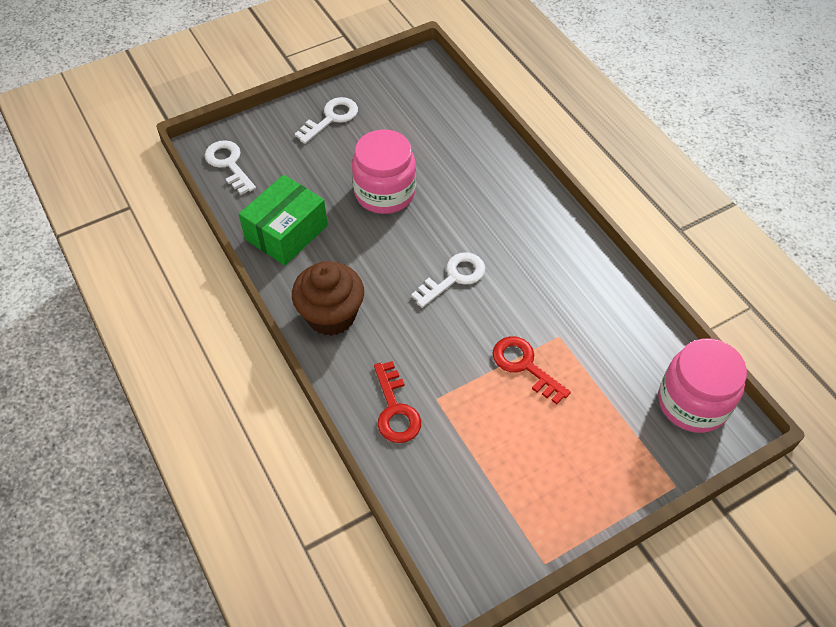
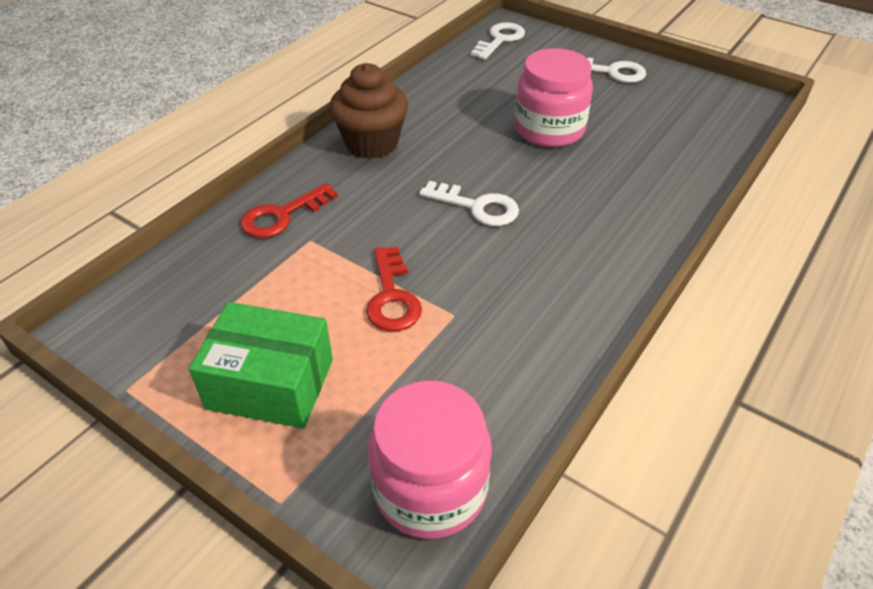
camera: 65 degrees right, 10 degrees down
(286, 232) = (449, 90): green box -> green box (270, 384)
(525, 366) = (392, 296): red key -> red key turned 150 degrees clockwise

